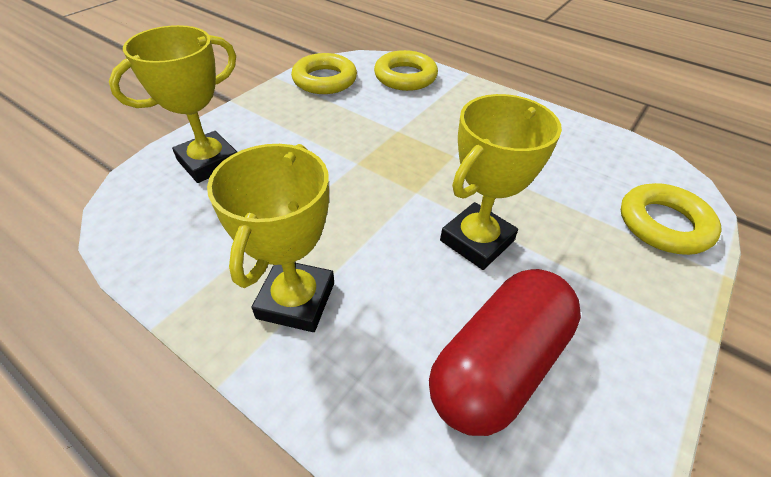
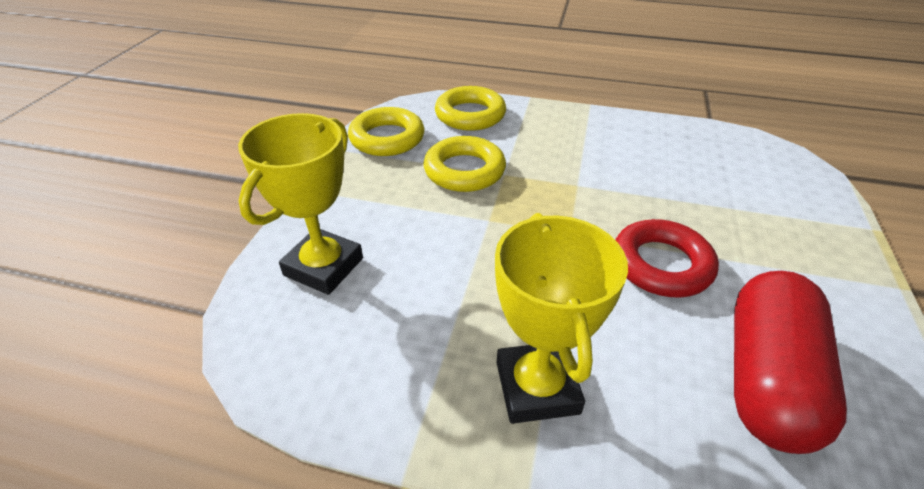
camera: 20 degrees left, 5 degrees down
(477, 241) = (661, 264): yellow trophy -> red ring
(663, 224) = (799, 198): yellow ring -> yellow ring (464, 170)

